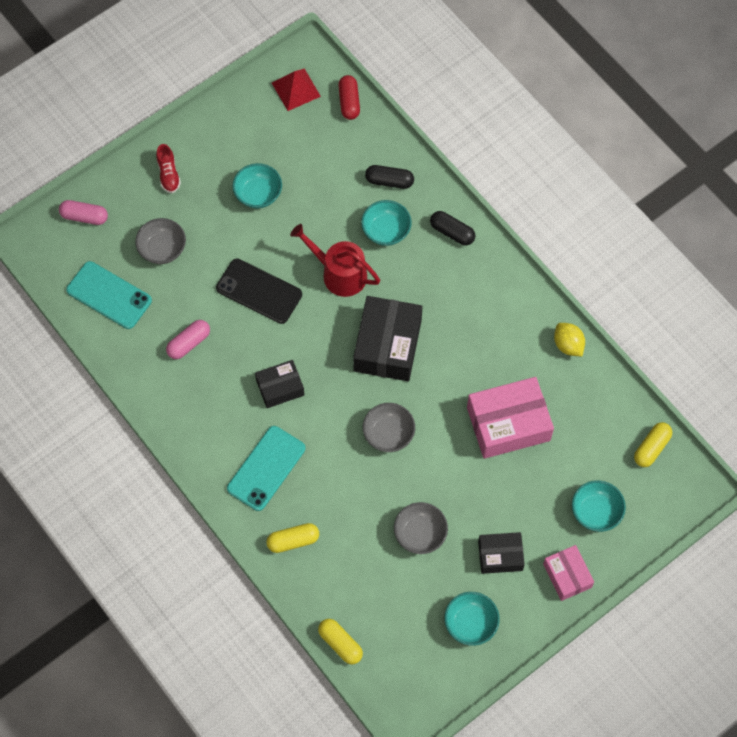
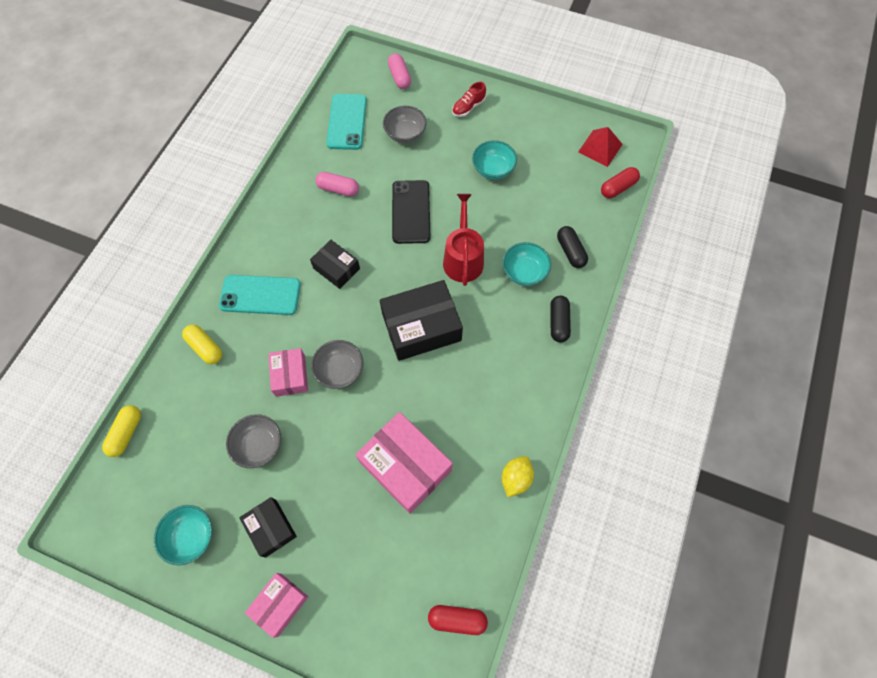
camera: 60 degrees right, 0 degrees up
(368, 478) = (290, 375): none -> pink box
(596, 512) = (360, 598): turquoise bowl -> none
(651, 448) = (457, 619): yellow capsule -> red capsule

